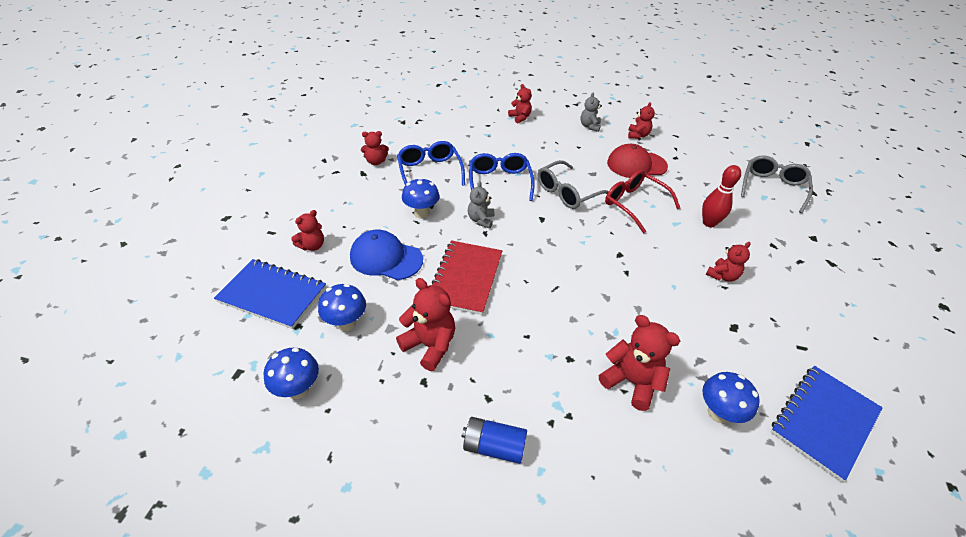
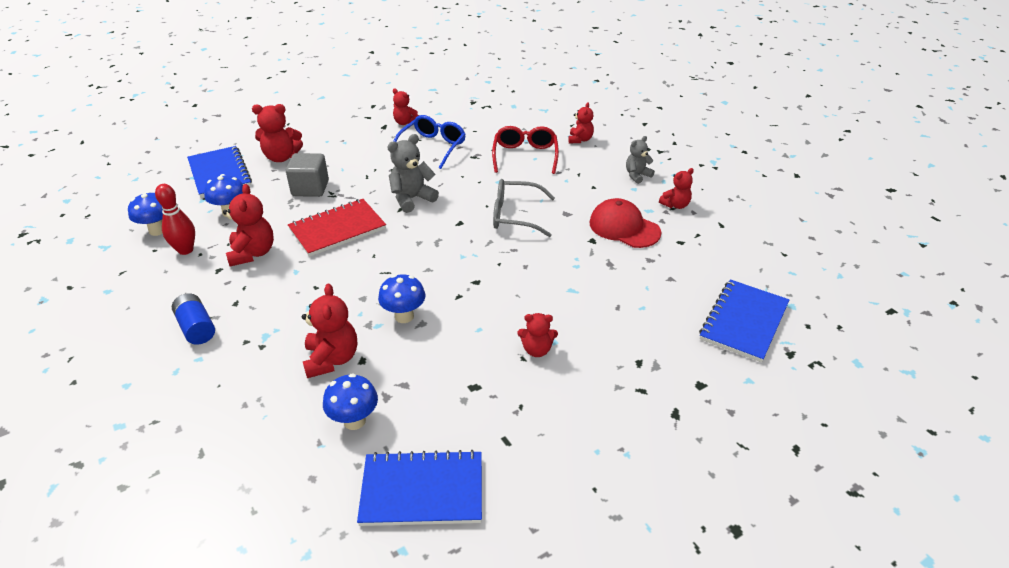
camera: 45 degrees right, 5 degrees down
(312, 246) = (281, 157): red teddy bear -> red teddy bear, size x1.57
(386, 258) = (310, 188): blue cap -> grey cube
(421, 213) = (379, 173): blue mushroom -> blue mushroom (404, 316)
(481, 220) = (412, 199): grey teddy bear -> grey teddy bear, size x1.57
(499, 182) = (472, 180): blue glasses -> none
(634, 204) = (560, 255): red glasses -> red glasses (525, 156)
(709, 223) = (606, 308): red bowling pin -> red bowling pin (185, 250)
(772, 188) = (744, 322): grey glasses -> blue notebook

